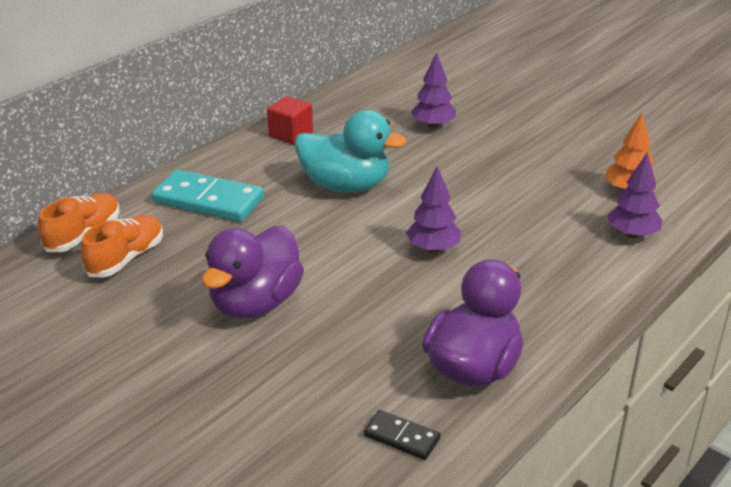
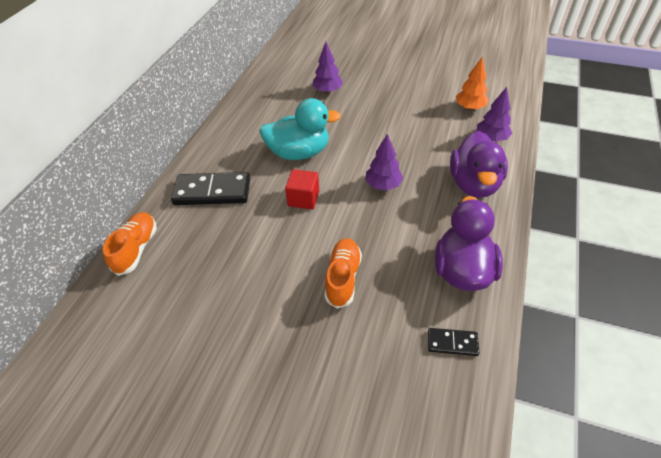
camera: 20 degrees left, 15 degrees up
(126, 258) = (180, 259): orange shoe -> orange shoe (343, 278)
(208, 200) = (212, 191): turquoise domino -> black domino
(255, 303) = (294, 267): purple duck -> purple duck (474, 184)
(290, 134) = (239, 122): red cube -> red cube (303, 198)

